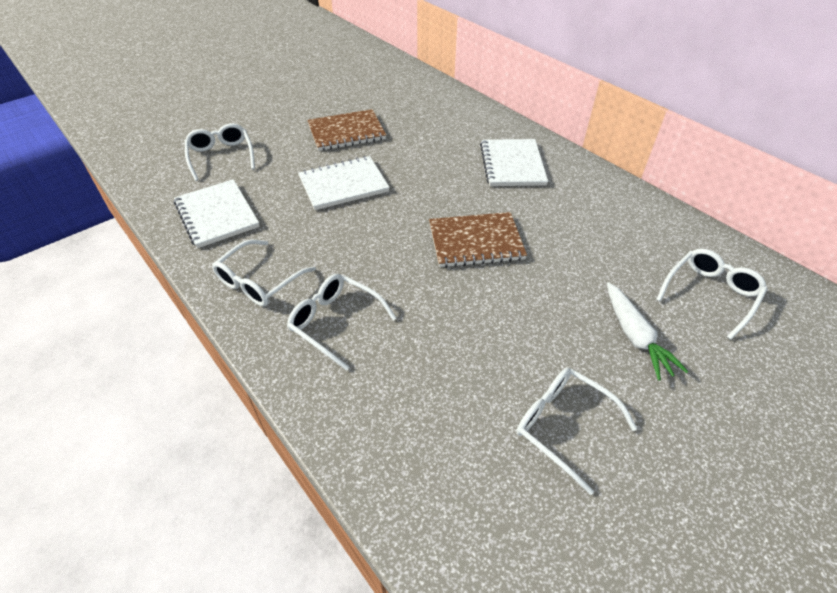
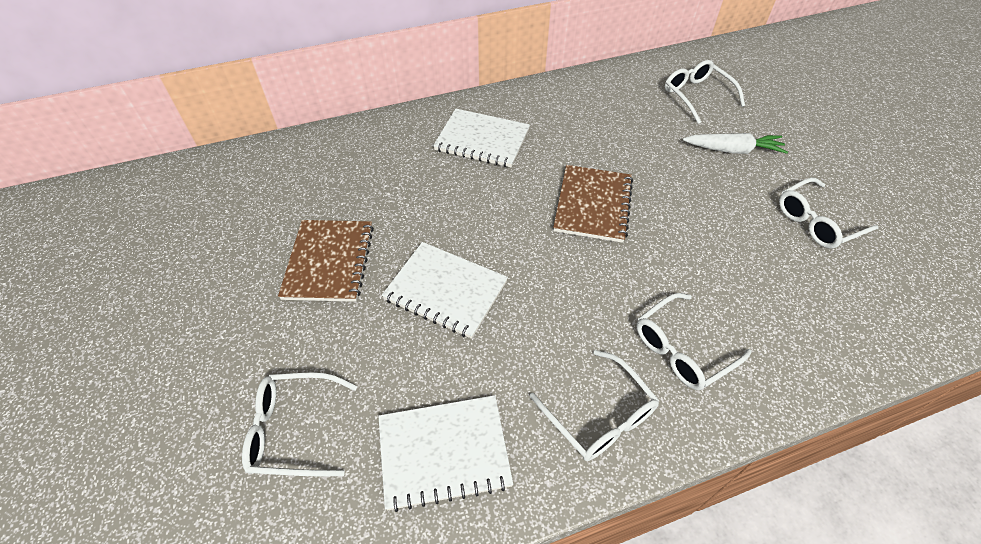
camera: 70 degrees left, 5 degrees up
(343, 185) = (445, 290): white notebook -> white notebook turned 60 degrees counterclockwise

